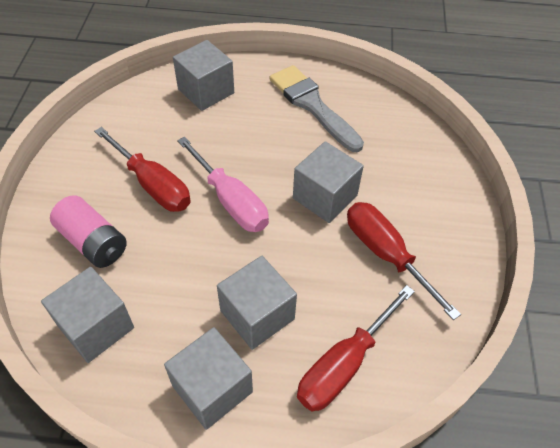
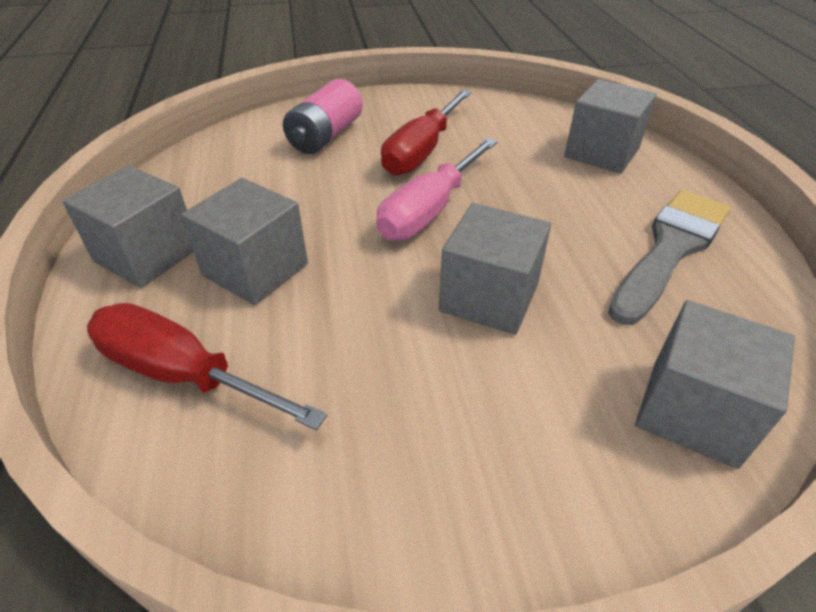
camera: 75 degrees right, 10 degrees down
(96, 327) = (222, 162): grey cube -> grey cube (693, 411)
(386, 254) = (406, 395): red screwdriver -> none

